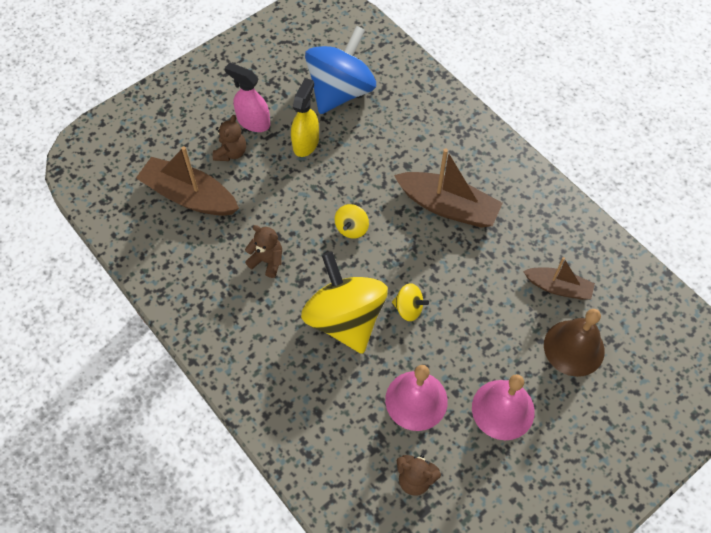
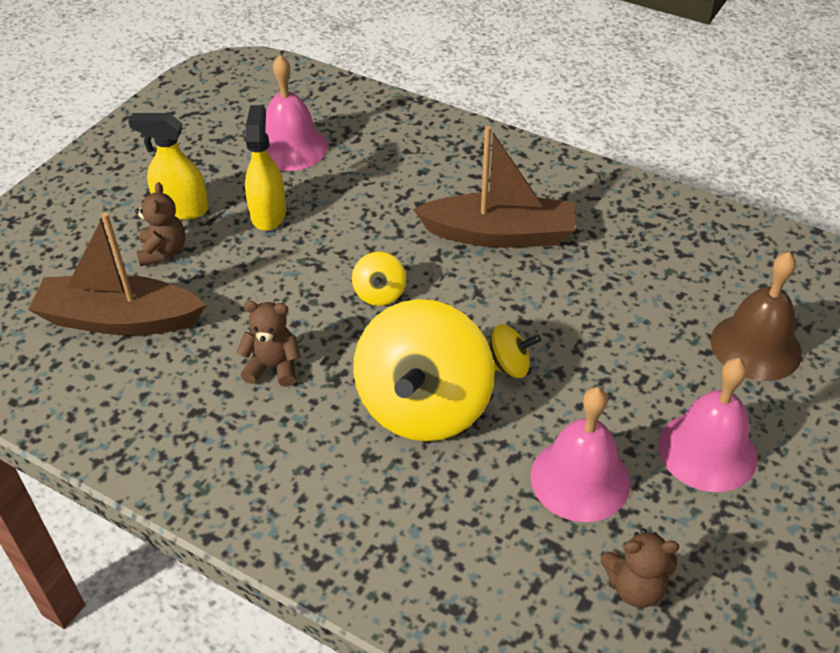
camera: 20 degrees left, 15 degrees down
(253, 122) = (181, 209): pink spray bottle -> yellow spray bottle
(340, 91) = (291, 147): blue spinning top -> pink bell
(345, 319) = (423, 406): yellow spinning top -> yellow spinning top turned 120 degrees counterclockwise
(558, 287) = (693, 284): brown boat -> none

